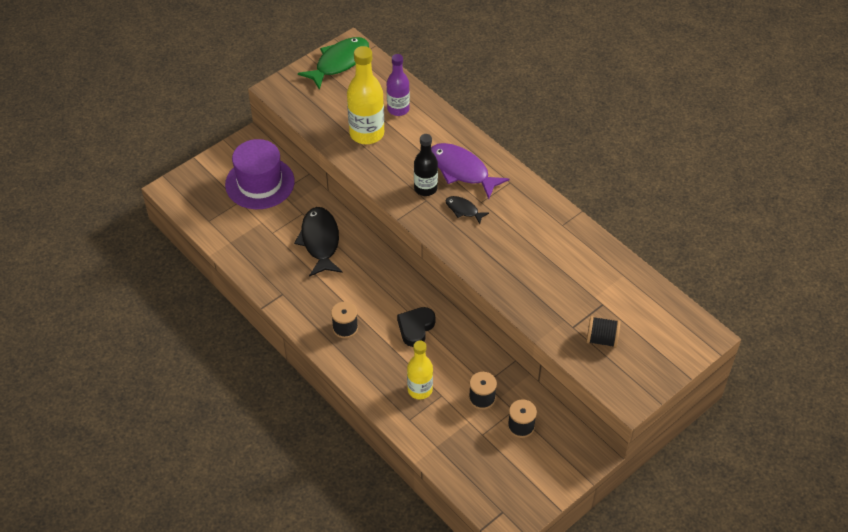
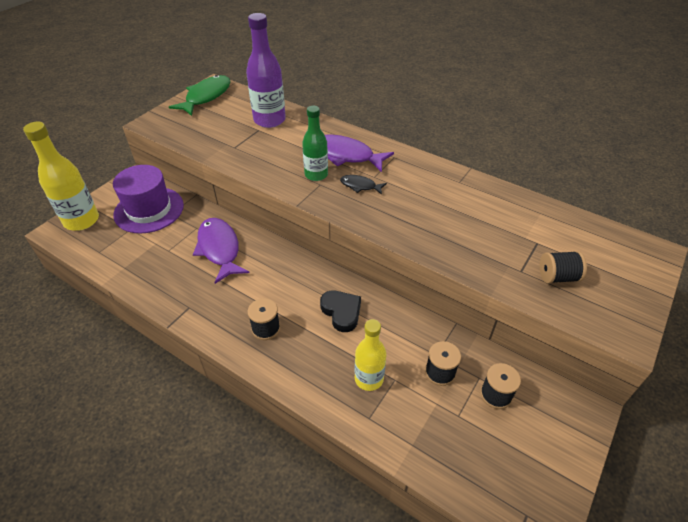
camera: 15 degrees left, 5 degrees down
(320, 241) = (219, 249): black fish -> purple fish
(366, 133) = (245, 142): yellow bottle -> yellow bottle (82, 220)
(398, 109) = (269, 120): purple bottle -> purple bottle, size x1.55
(415, 328) = (341, 312): black heart -> black heart turned 135 degrees clockwise
(425, 188) = (316, 175): black bottle -> green bottle

